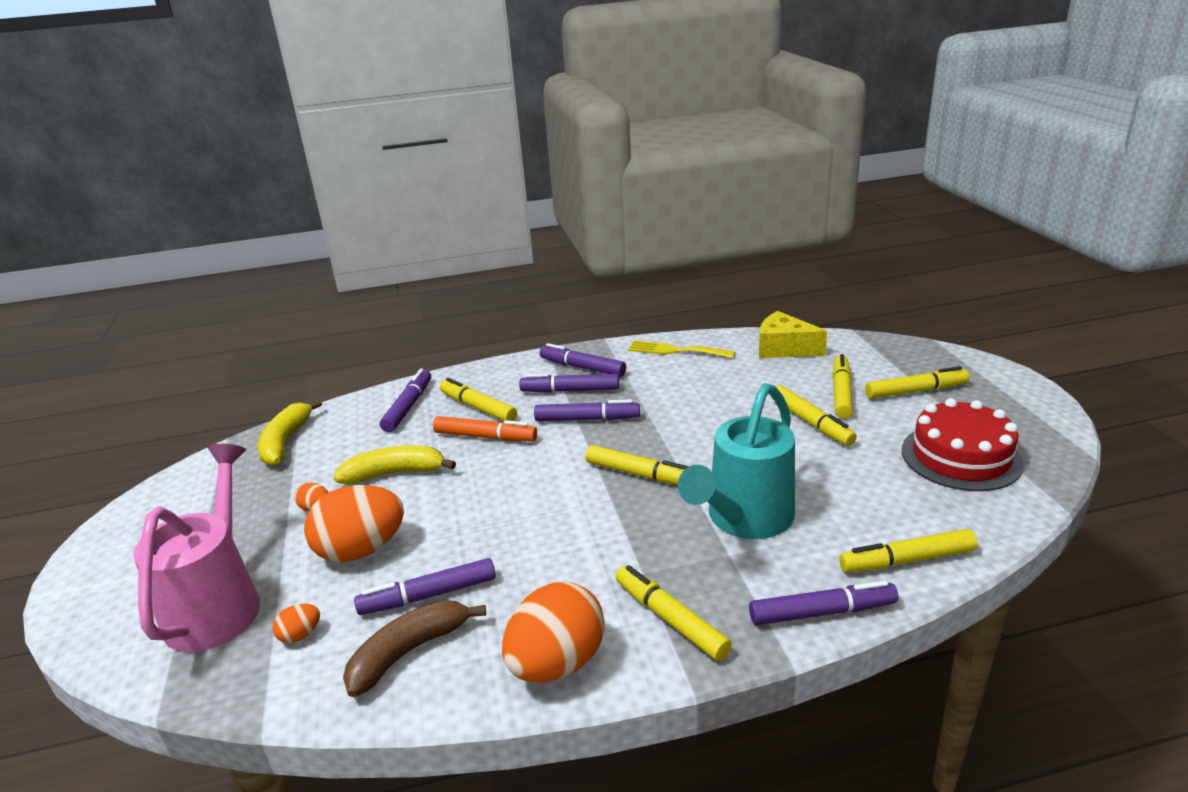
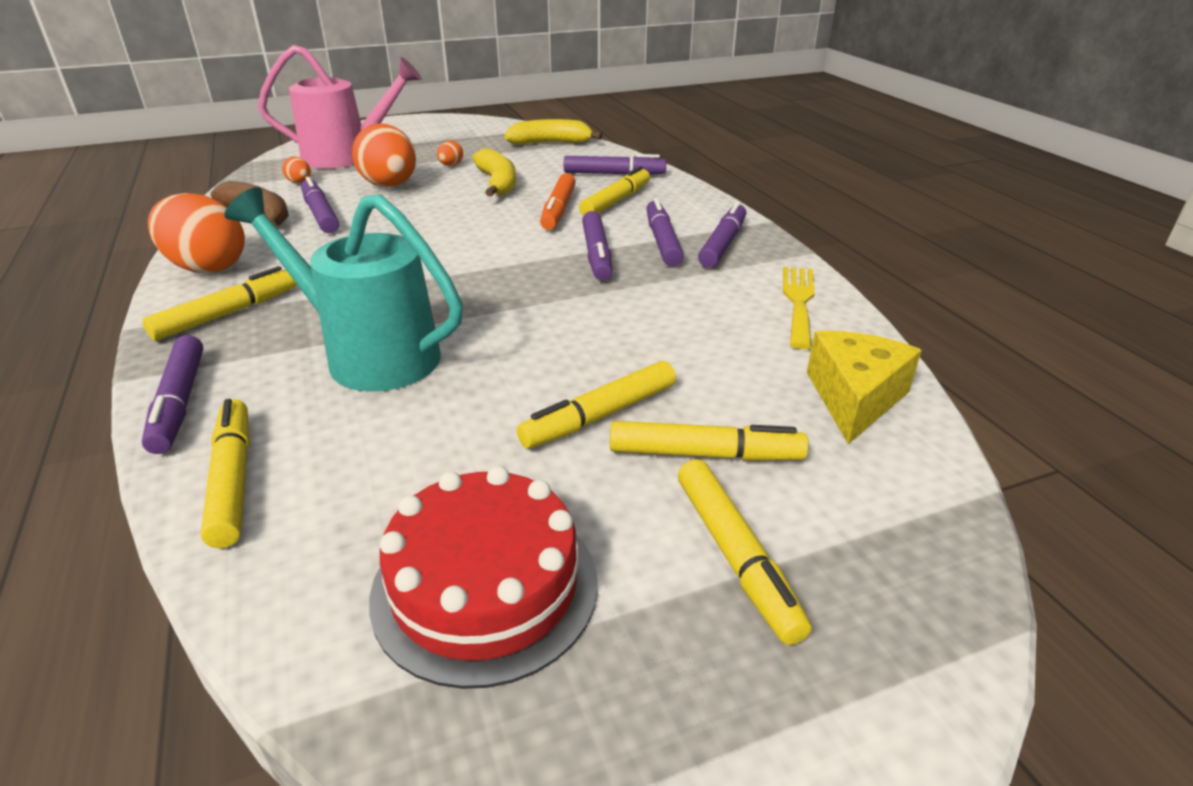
camera: 80 degrees right, 5 degrees up
(640, 474) = (477, 289): yellow marker -> none

